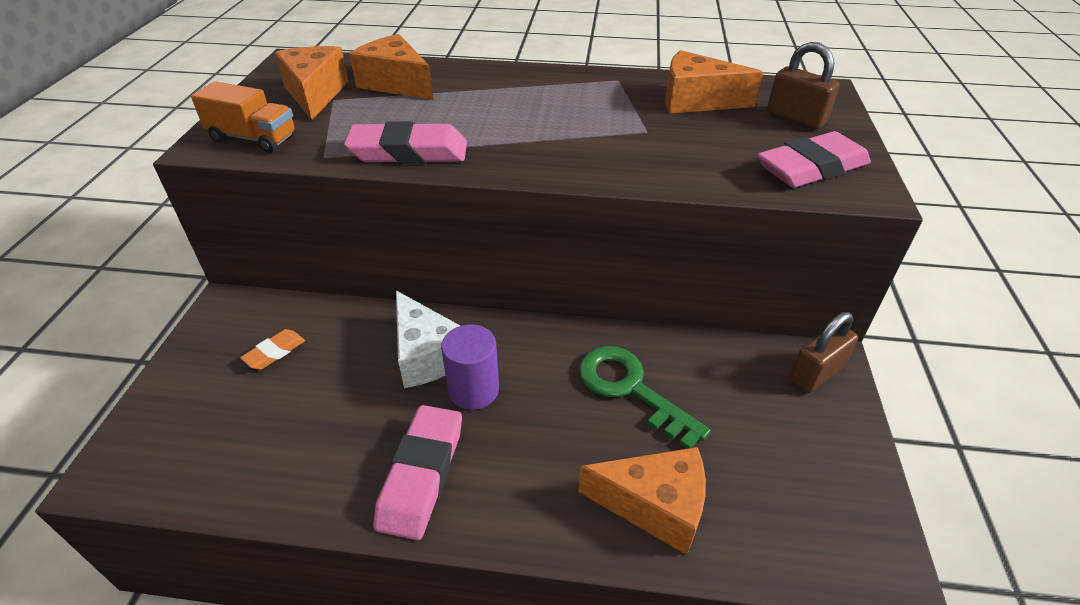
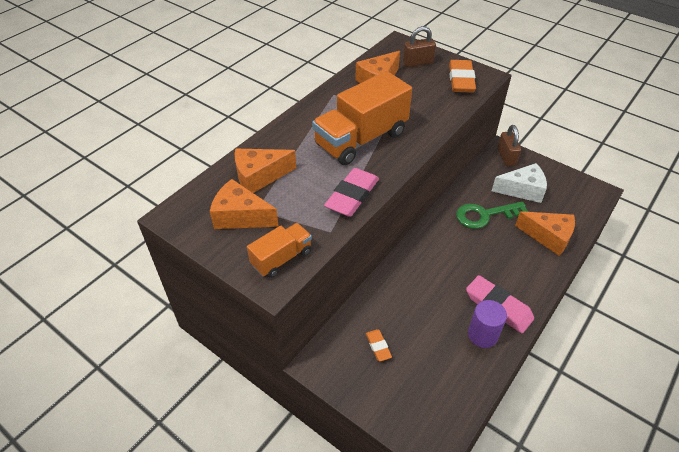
camera: 60 degrees left, 5 degrees up
(426, 355) = (420, 279): white cheese -> white cheese (522, 190)
(473, 390) = (455, 269): purple cylinder -> purple cylinder (482, 335)
(540, 125) = (361, 139): none -> orange truck
(654, 506) = (548, 237): orange cheese -> orange cheese turned 75 degrees clockwise
(811, 168) = (461, 80): pink eraser -> orange eraser

